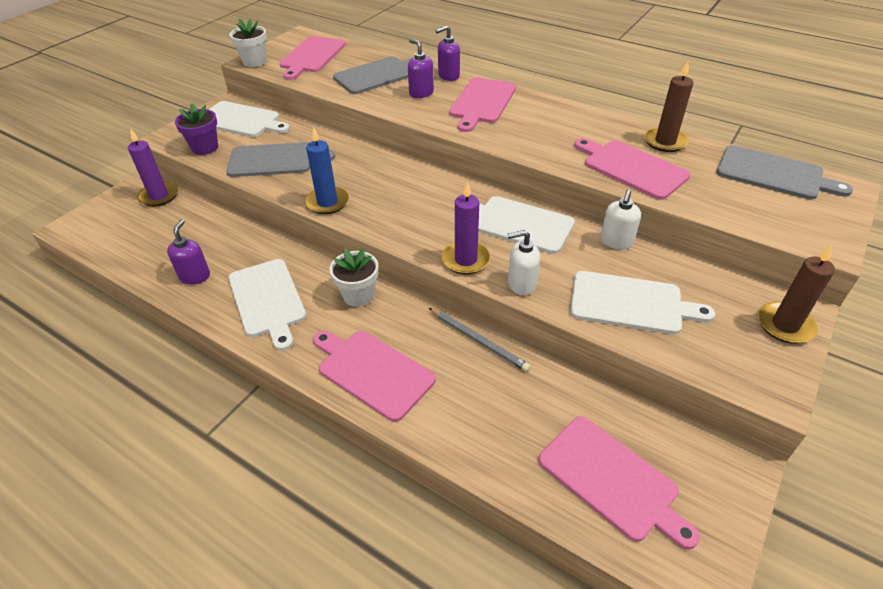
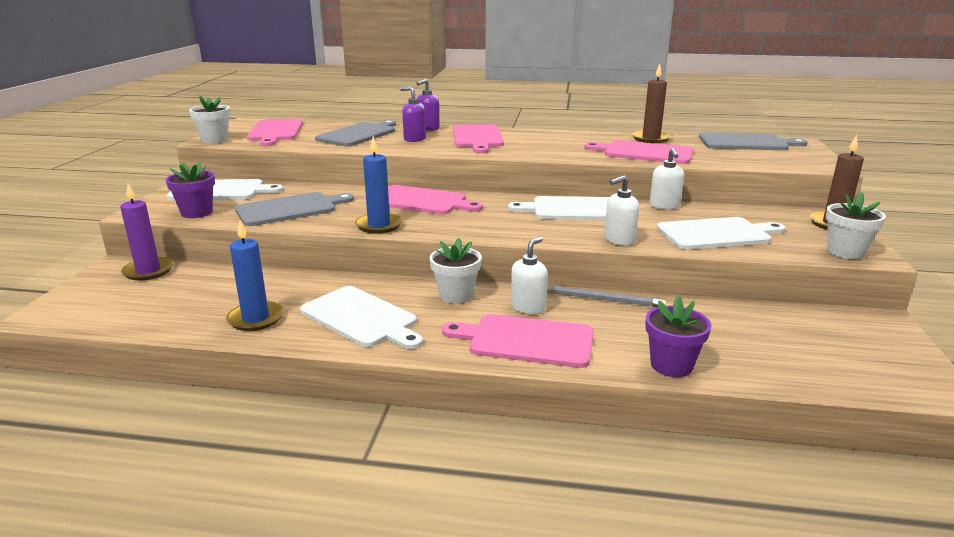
camera: 25 degrees left, 20 degrees down
(195, 276) = (256, 319): purple soap dispenser -> blue candle
(406, 330) = (528, 307): none -> white soap dispenser
(466, 260) = (554, 236): purple candle -> none
(470, 447) = (671, 365): none -> purple flower pot
(611, 480) = (805, 353): pink cutting board -> pink cutting board (422, 201)
(749, 376) = (845, 252): none -> white flower pot

